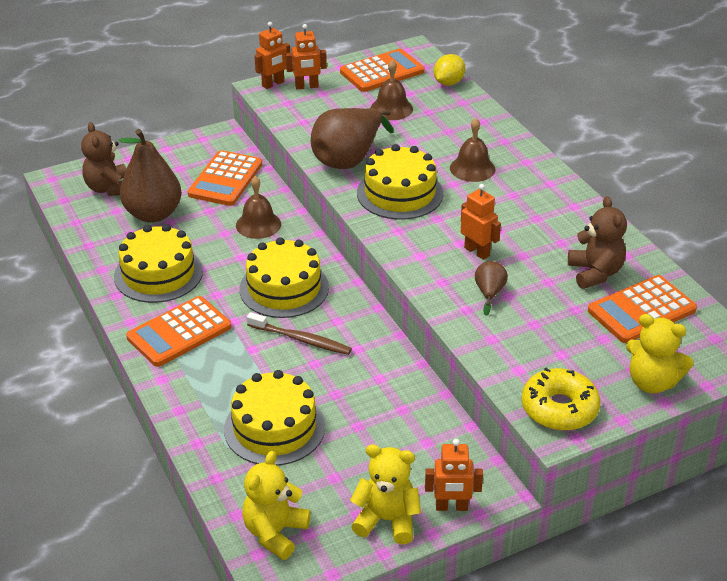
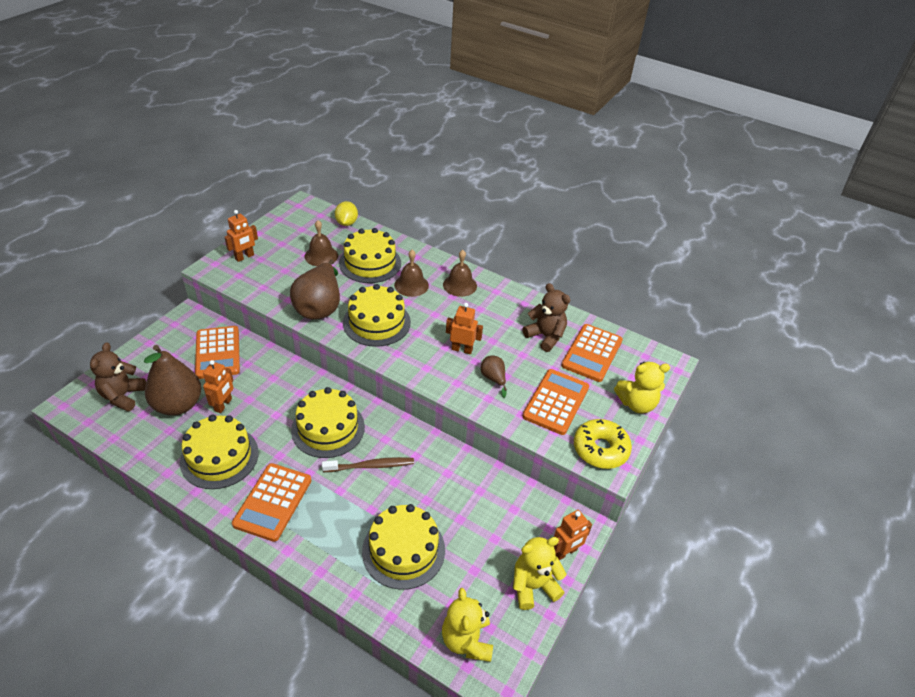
camera: 35 degrees left, 5 degrees up
(109, 188) = (123, 396): brown teddy bear -> brown teddy bear turned 60 degrees clockwise
(258, 224) = (271, 382): brown bell -> brown bell (460, 285)
(273, 84) = (216, 263): orange robot -> orange robot (223, 405)
(382, 72) = (293, 228): orange calculator -> orange calculator (556, 402)
(442, 132) = (370, 263): none -> yellow cake

